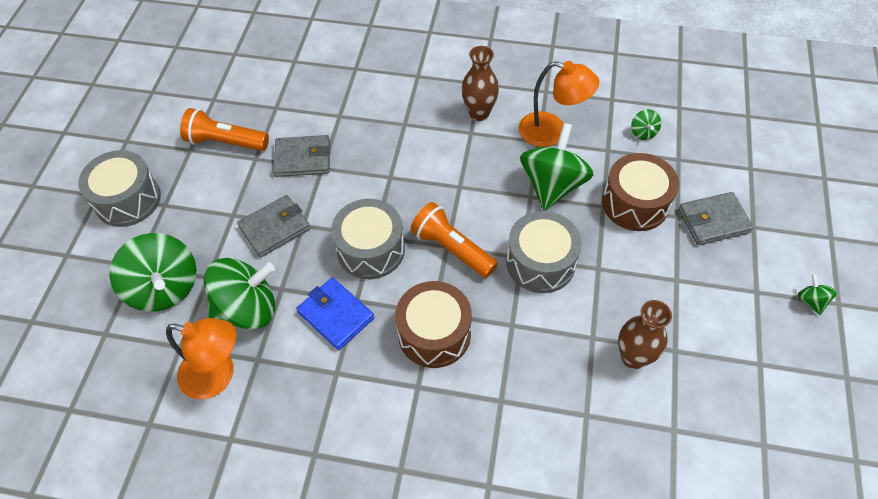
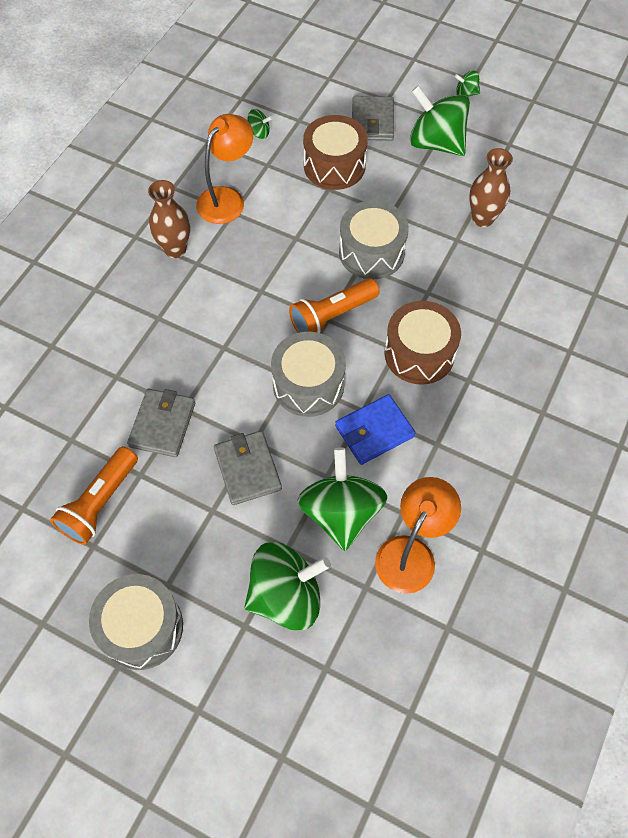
camera: 75 degrees left, 5 degrees up
(552, 185) = (290, 217): green spinning top -> green spinning top (436, 143)

